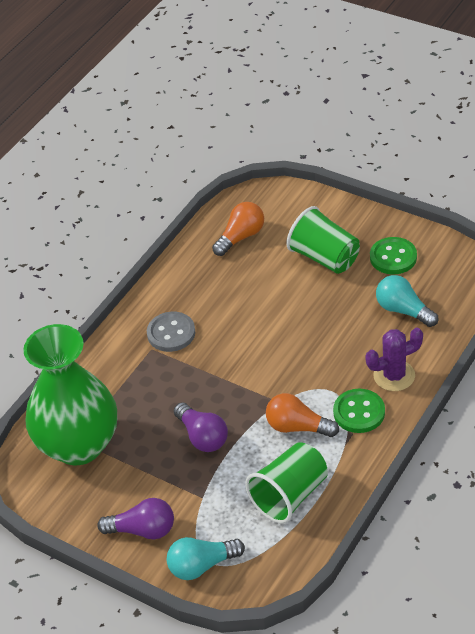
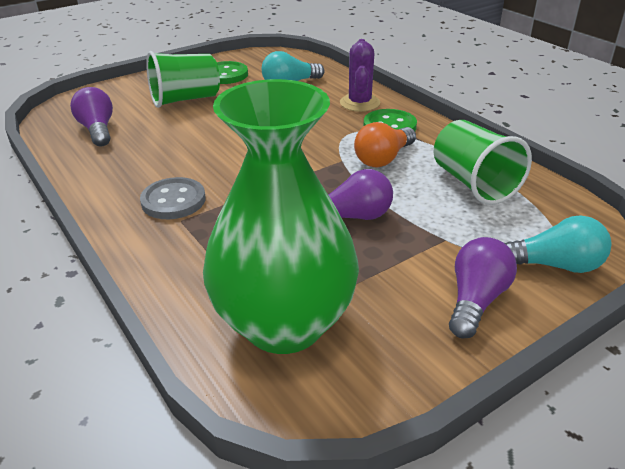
camera: 70 degrees left, 10 degrees down
(202, 565) = (554, 265): turquoise light bulb -> turquoise light bulb turned 90 degrees counterclockwise
(241, 237) = (97, 130): orange light bulb -> purple light bulb

